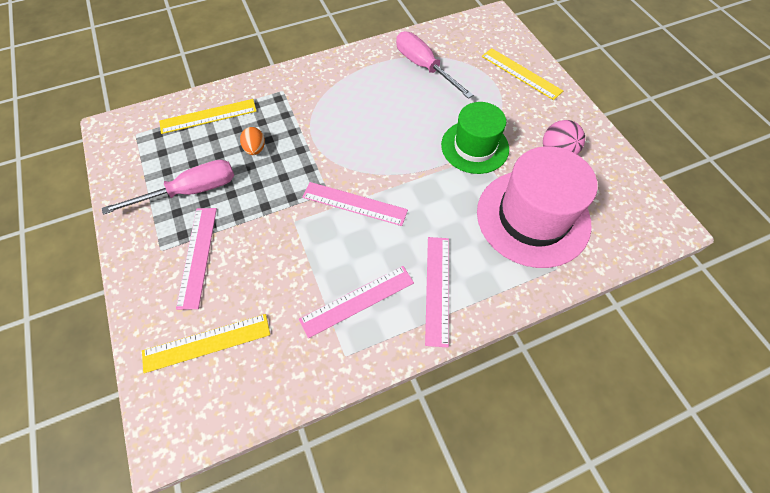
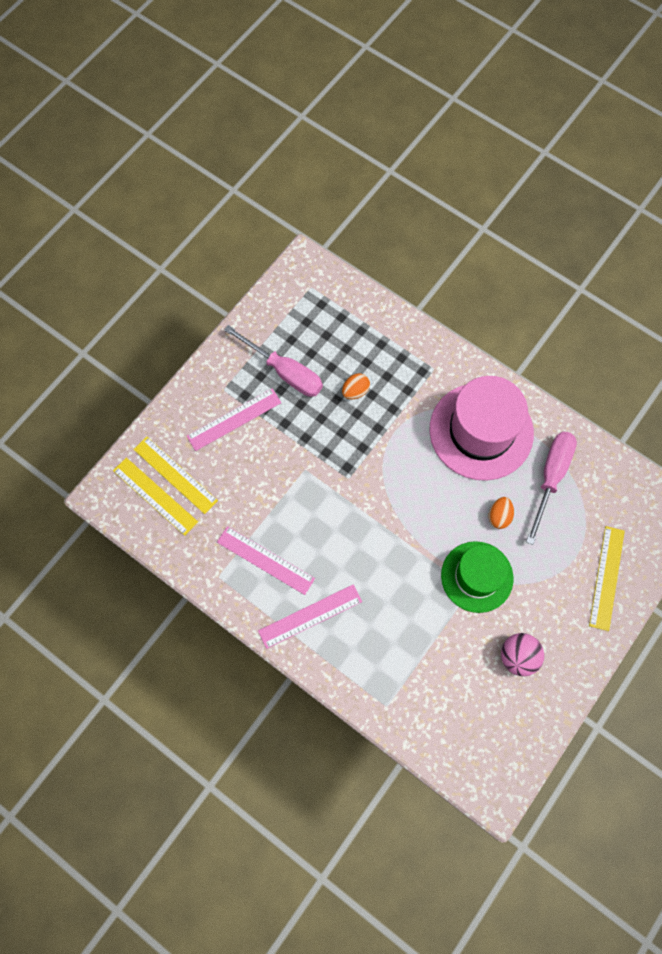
camera: 60 degrees right, 10 degrees up
(208, 116) = (365, 329): yellow ruler -> yellow ruler (155, 496)
(354, 203) = (350, 506): pink ruler -> none
(433, 109) = (499, 516): none -> orange egg
(533, 217) = (427, 664): pink hat -> pink hat (481, 431)

